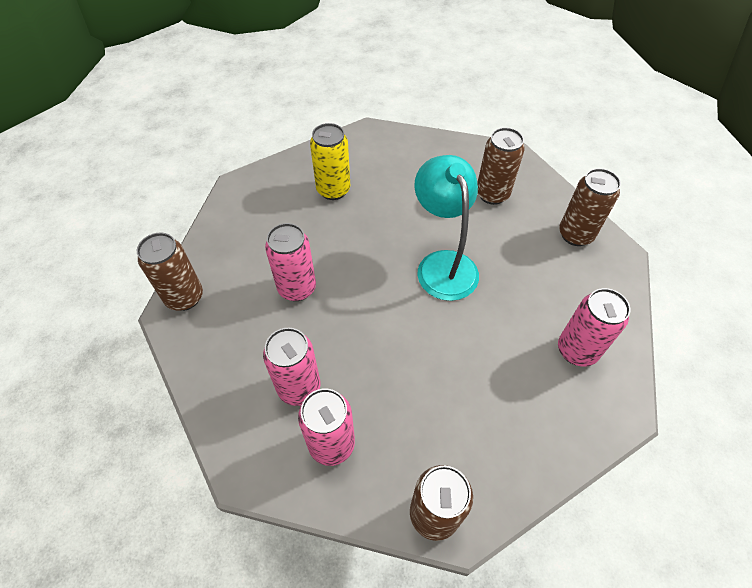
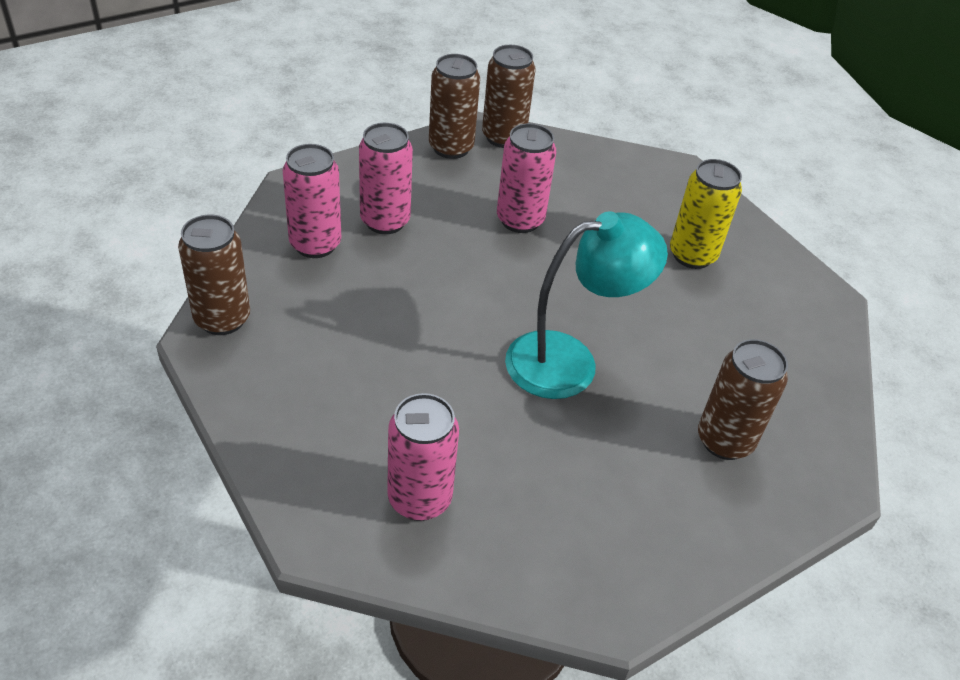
camera: 85 degrees right, 10 degrees down
(575, 235) = (651, 547): brown can -> brown can (451, 148)

